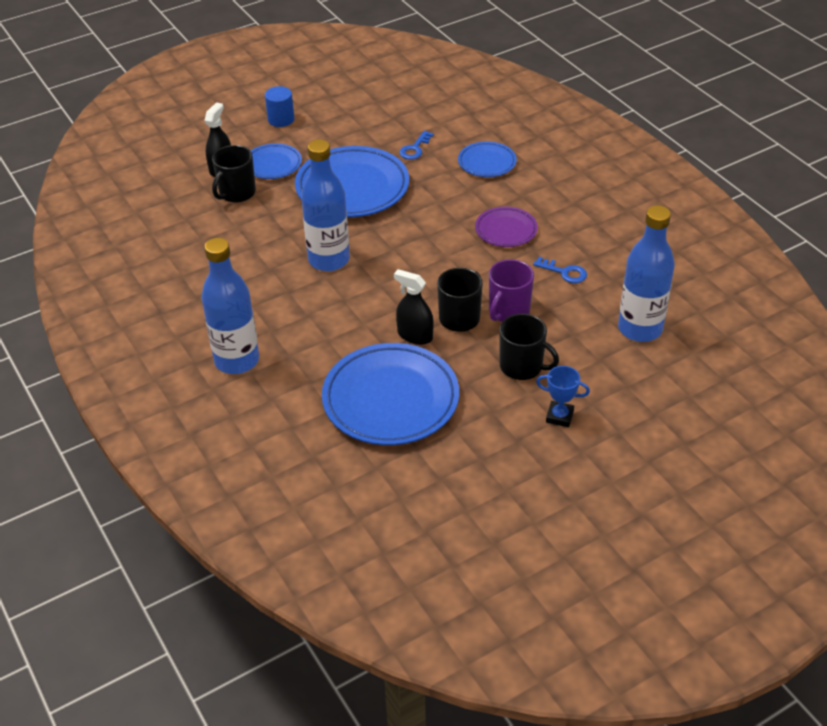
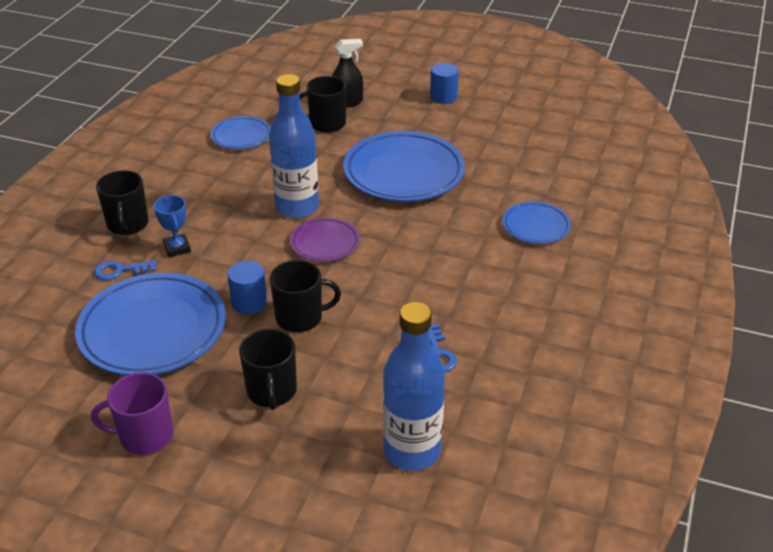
camera: 50 degrees right, 5 degrees down
(237, 360) = (128, 224): blue bottle -> black mug
(273, 164) = (382, 122): blue plate -> blue plate (241, 136)
(415, 148) = (499, 178): blue key -> blue key (120, 270)
(415, 335) = (249, 302): black spray bottle -> blue cylinder
(506, 230) = (454, 285): purple plate -> purple plate (325, 243)
(508, 311) = (341, 344): purple mug -> purple mug (145, 436)
(559, 416) = (223, 453): blue trophy -> blue trophy (177, 248)

